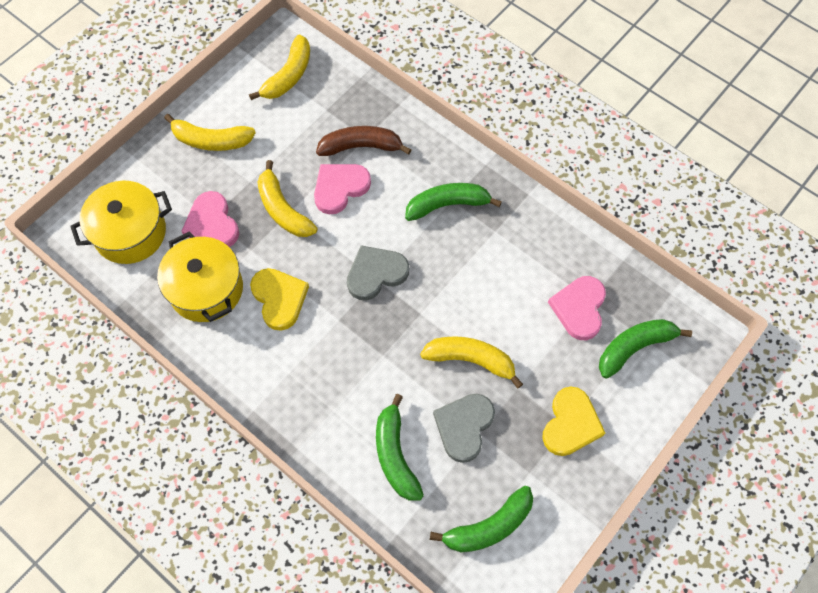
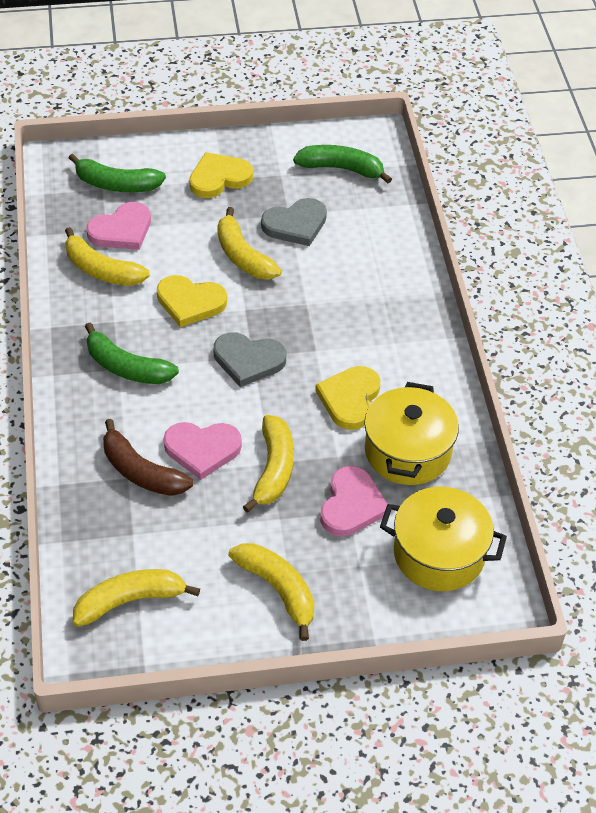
camera: 140 degrees left, 15 degrees down
(395, 455) = (364, 242): green banana -> none
(463, 287) = (190, 302): none -> yellow heart
(551, 263) = (102, 270): none -> yellow banana

